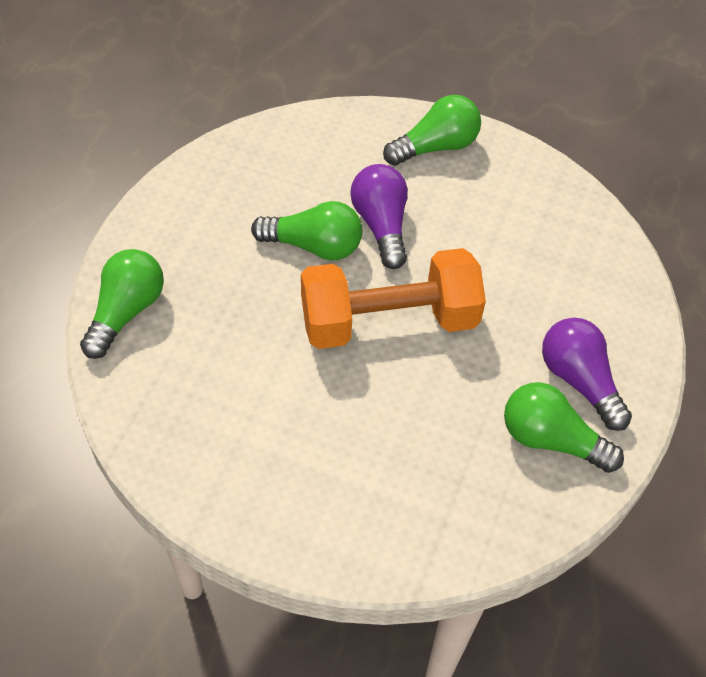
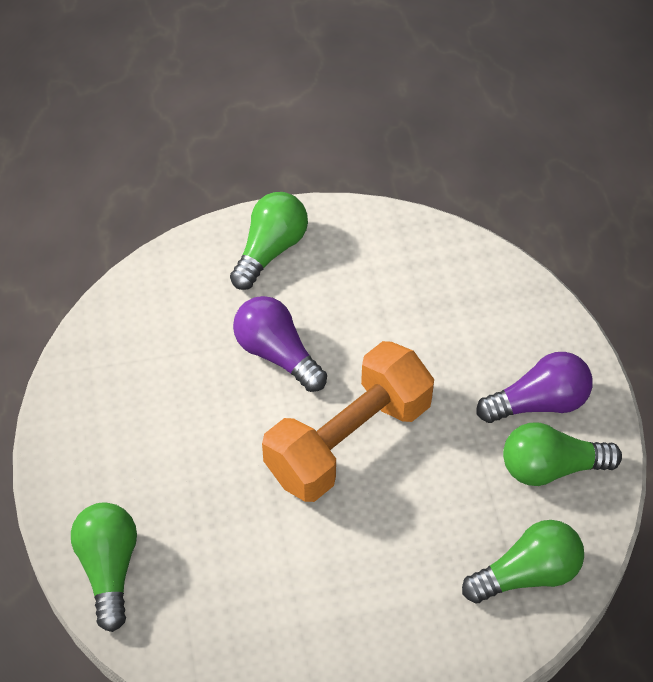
camera: 30 degrees left, 0 degrees up
(314, 246) = (232, 407): green light bulb -> green light bulb (527, 574)
(579, 381) = (539, 403): purple light bulb -> purple light bulb turned 135 degrees clockwise

